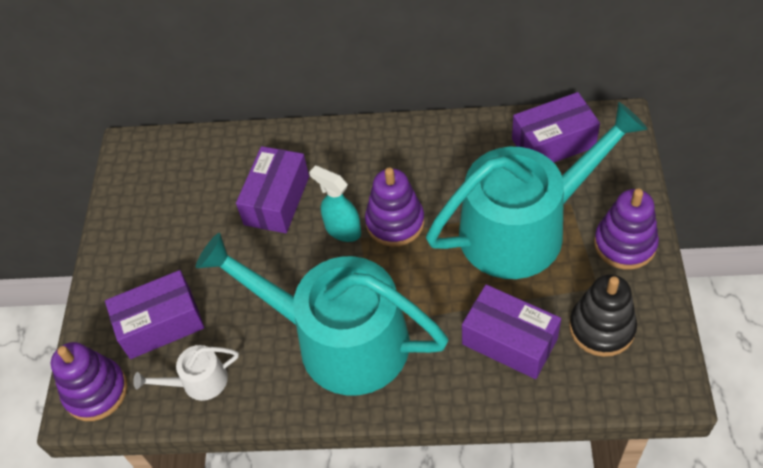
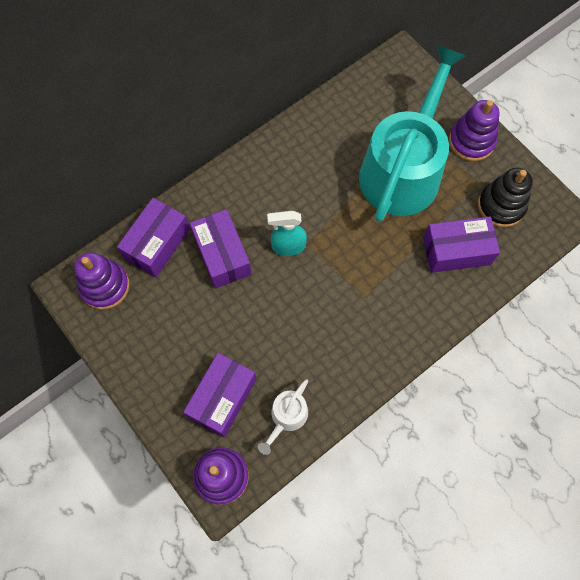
camera: 45 degrees left, 15 degrees up
(339, 339) = (353, 323): turquoise watering can -> none
(395, 222) = (318, 218): purple stacking toy -> purple stacking toy (105, 286)
(553, 143) = (373, 96): purple box -> purple box (157, 244)

